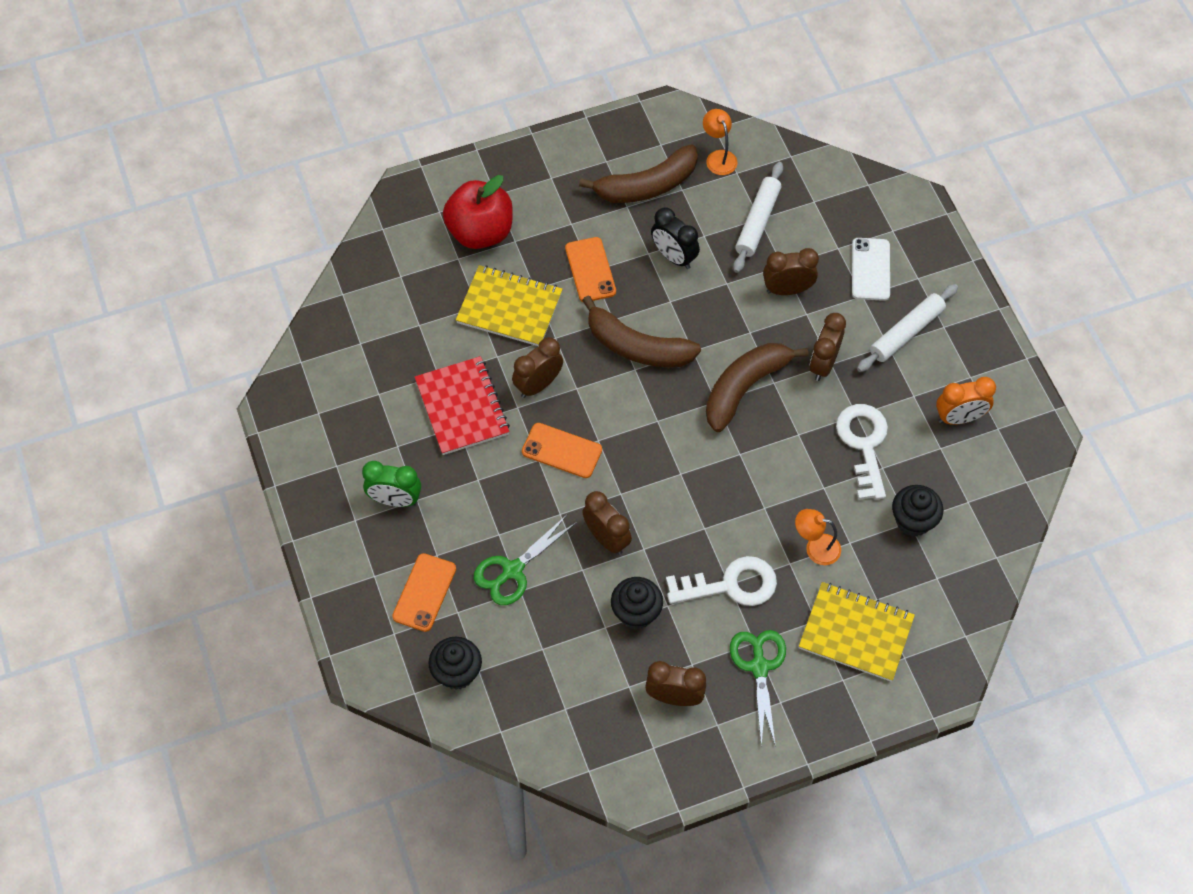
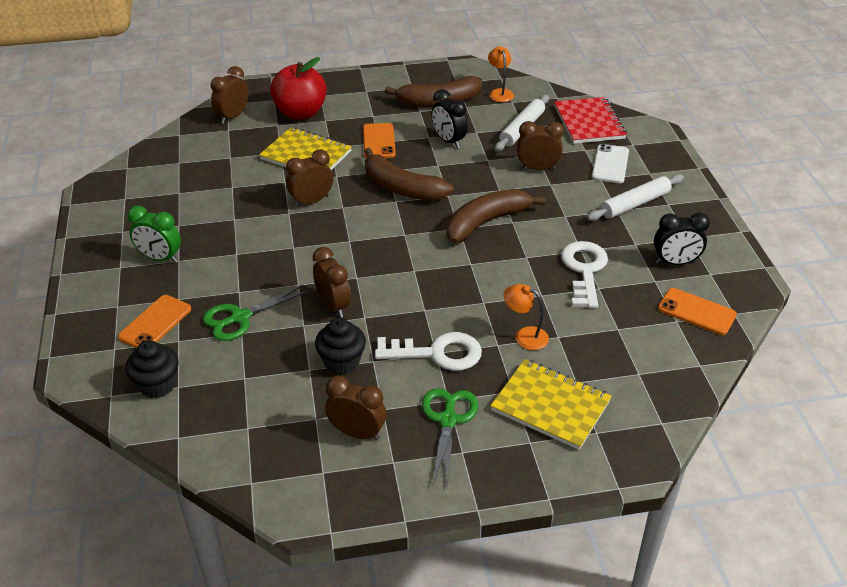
camera: 10 degrees right, 20 degrees down
(462, 407) = (243, 208): red notebook -> red notebook (589, 122)
(562, 451) = (315, 244): orange phone -> orange phone (696, 312)
(823, 364) = (558, 215): brown clock -> brown clock (233, 117)
(913, 521) = (621, 328): black cupcake -> none
(959, 418) = (675, 263): orange clock -> black clock

